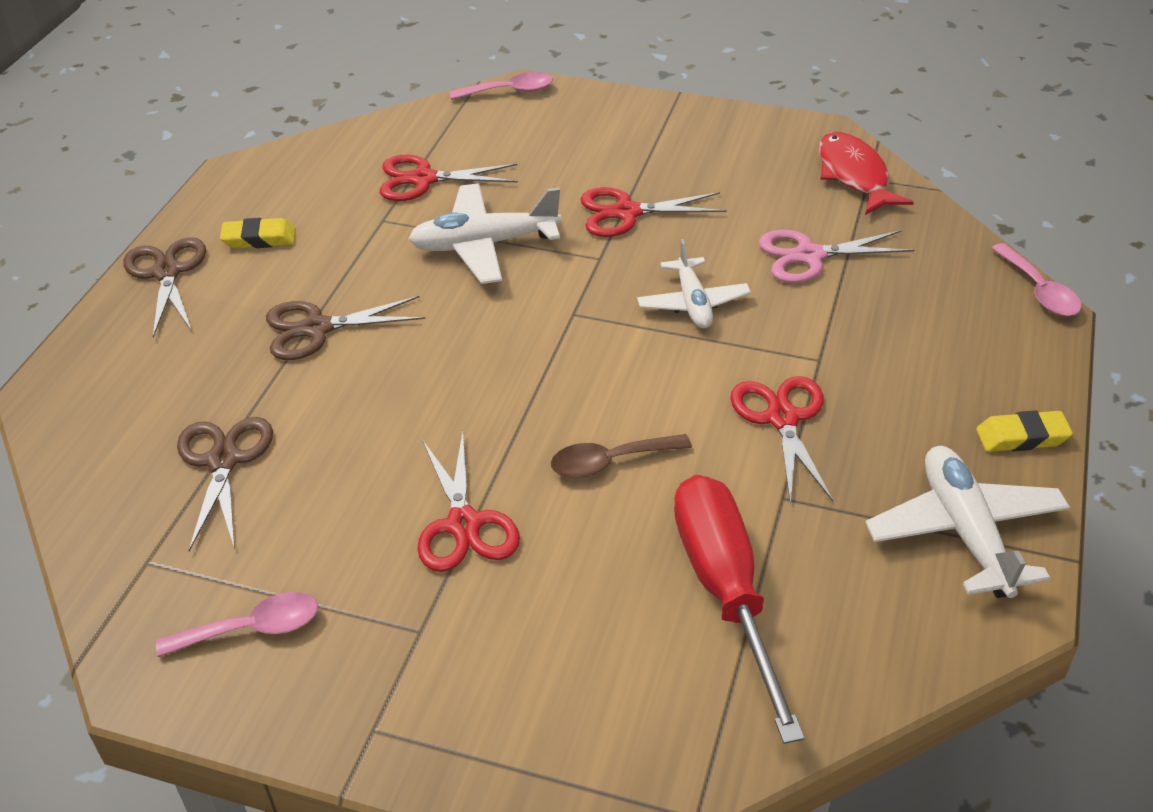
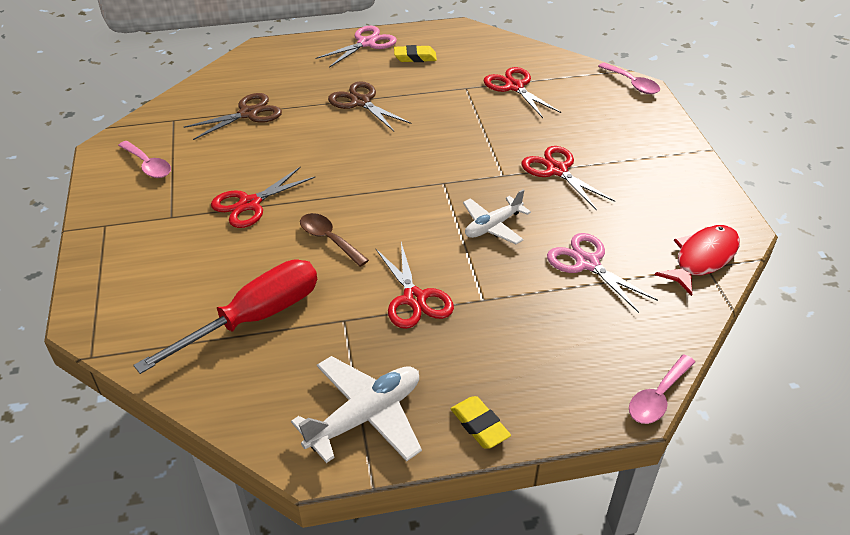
camera: 60 degrees right, 0 degrees up
(167, 272) = (366, 43): brown scissors -> pink scissors
(259, 239) = (415, 57): yellow eraser -> yellow eraser turned 60 degrees counterclockwise
(484, 245) = (476, 129): white plane -> none
(782, 418) = (414, 299): red scissors -> red scissors turned 105 degrees clockwise

